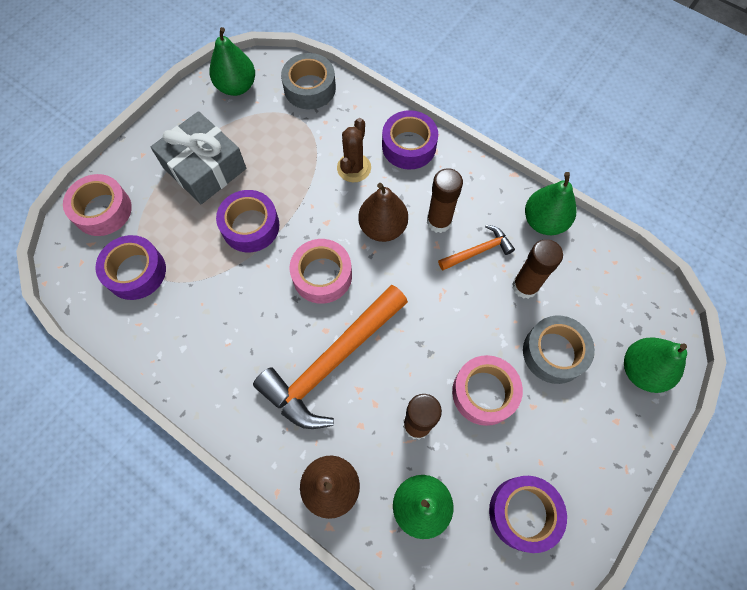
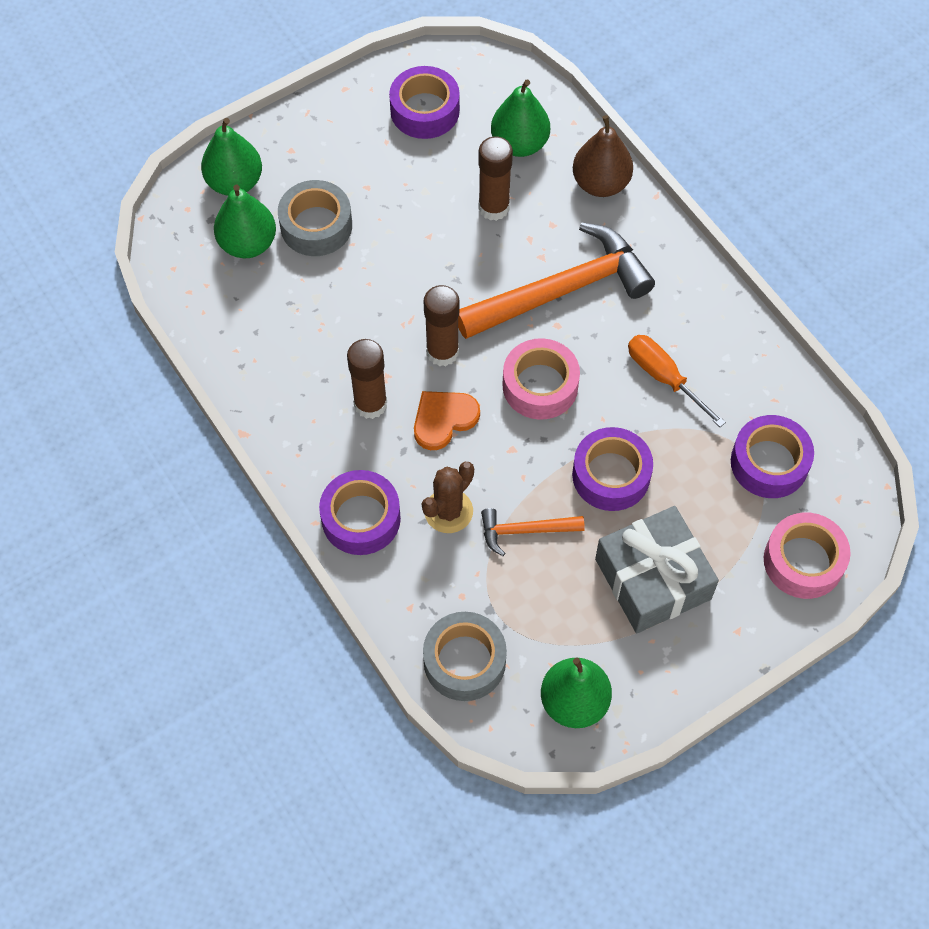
camera: 160 degrees left, 5 degrees down
(230, 314) = (663, 377): none -> orange screwdriver
(382, 227) = (443, 419): brown pear -> orange heart
(478, 251) = (341, 354): orange hammer -> orange hammer (525, 530)
(484, 393) = (410, 213): pink tape -> none
(525, 286) = (308, 299): brown glue stick -> brown glue stick (442, 352)
(544, 221) = (242, 362): green pear -> green pear (248, 244)

